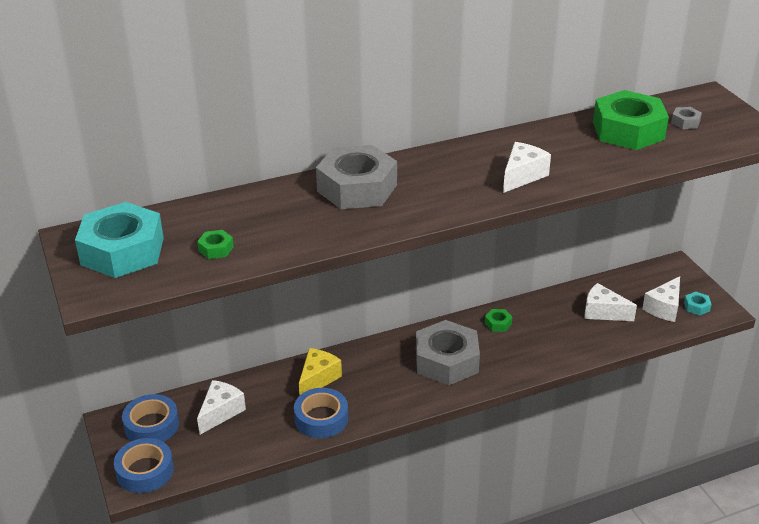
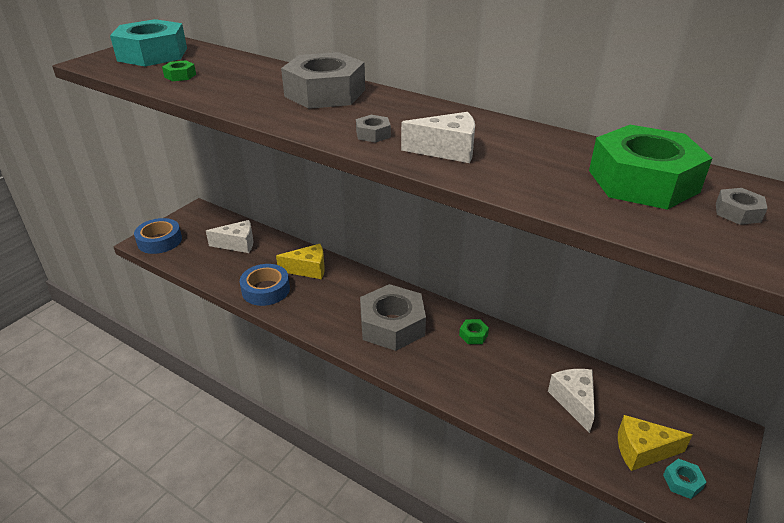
camera: 55 degrees right, 0 degrees up
(151, 425) = (204, 224): blue tape -> none
(464, 194) = (373, 134): none -> grey nut
(664, 308) = (642, 451): white cheese -> yellow cheese

